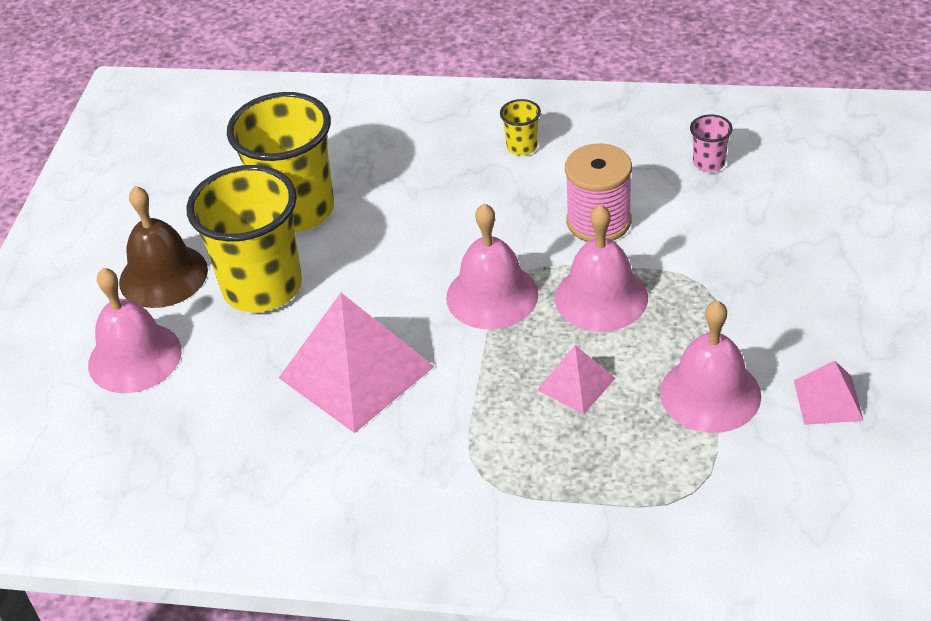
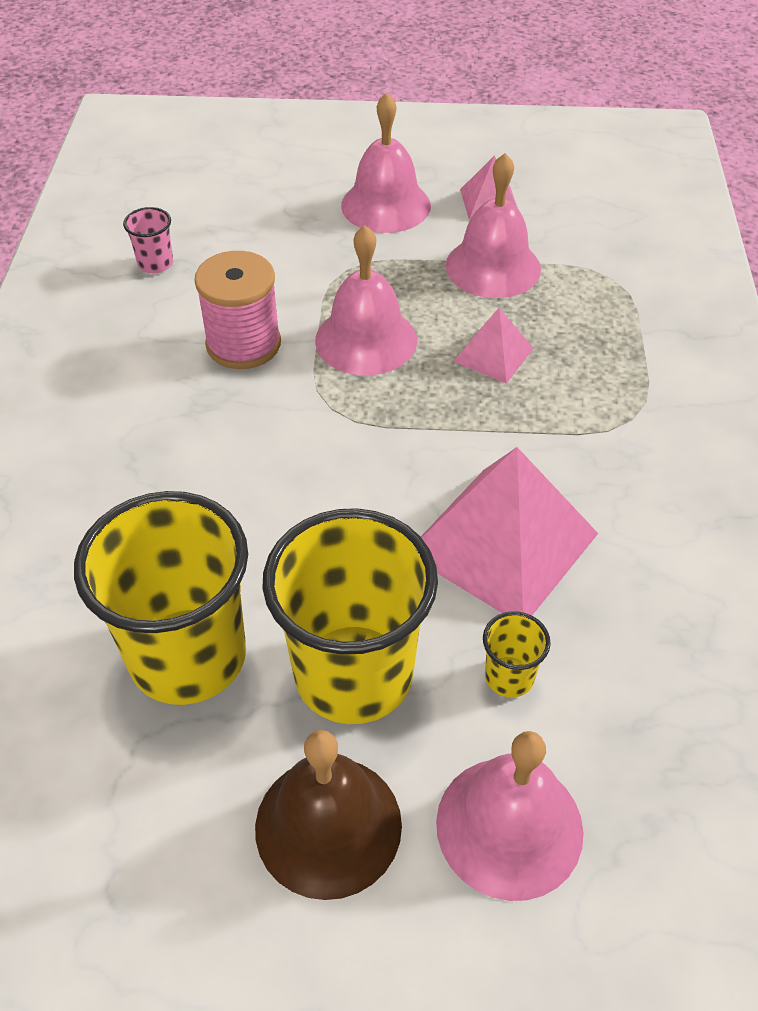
camera: 100 degrees left, 5 degrees up
(492, 295) = (365, 427): pink bell -> pink bell (385, 205)
(522, 147) = (92, 415): yellow cup -> yellow cup (509, 677)

